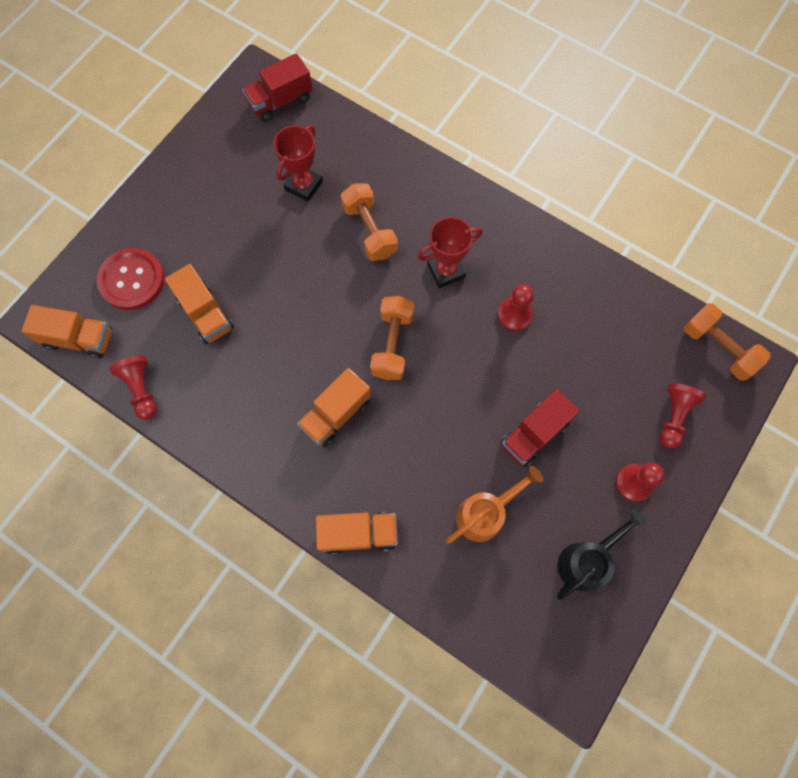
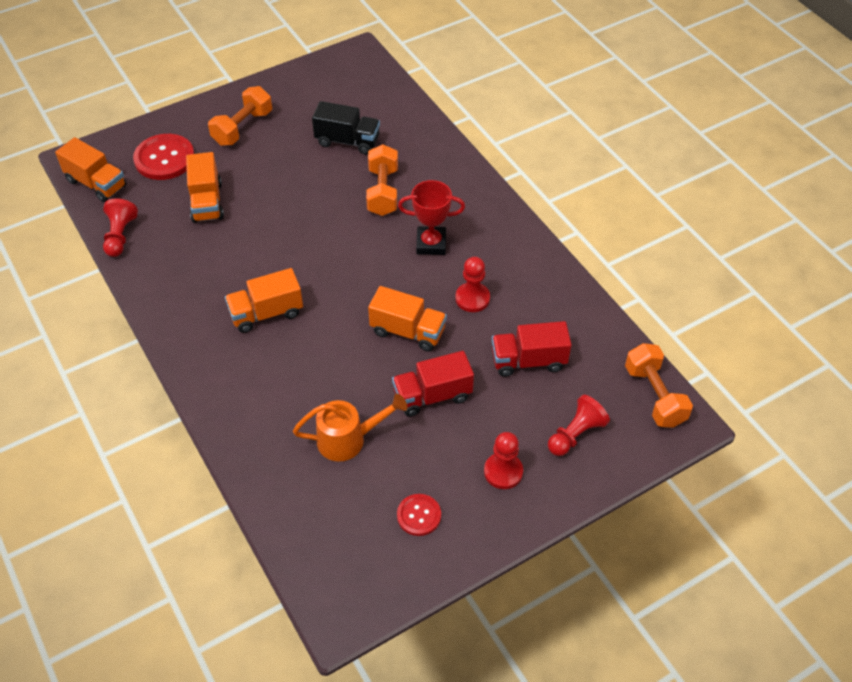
camera: 25 degrees right, 20 degrees down
(280, 101) = (367, 77): red truck -> red truck (528, 361)
(303, 185) = (347, 141): red trophy -> black truck
(358, 533) = (227, 409): orange truck -> orange truck (408, 331)
(392, 344) = (348, 280): orange dumbbell -> orange dumbbell (242, 128)
(587, 560) = (419, 515): black watering can -> red button

